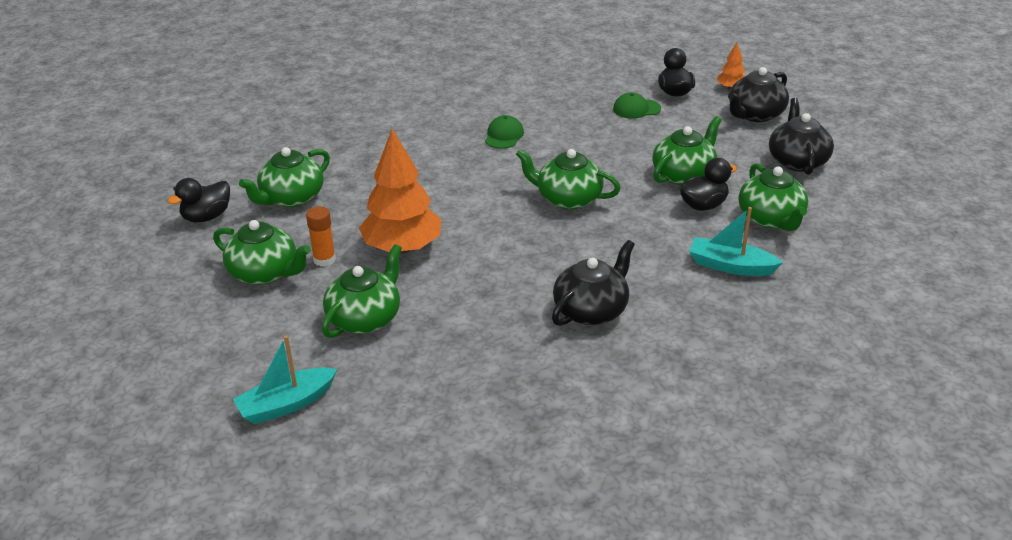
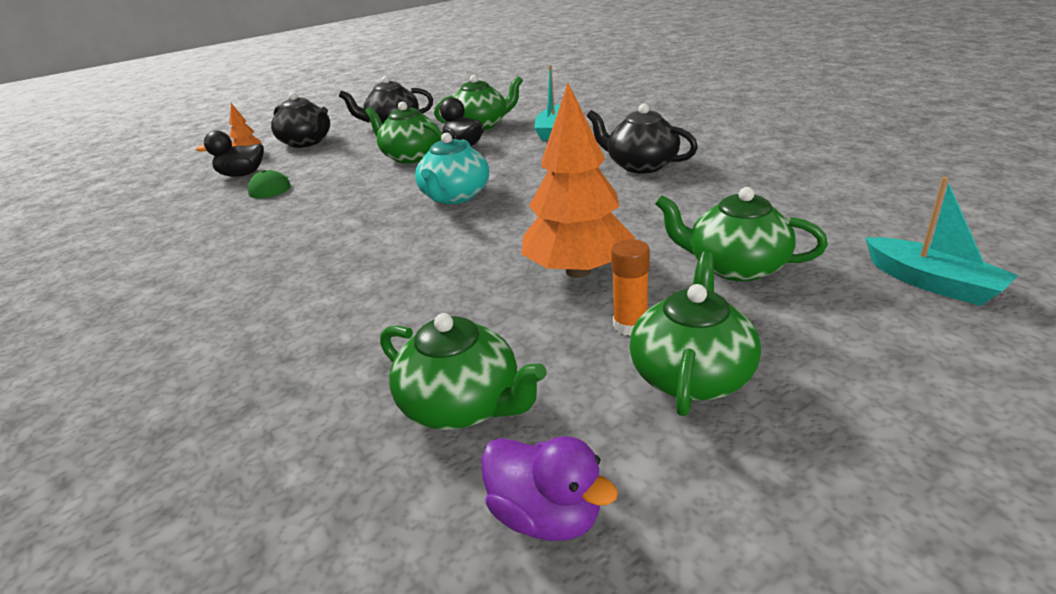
camera: 95 degrees left, 5 degrees down
(206, 217) = (546, 516): black duck -> purple duck
(504, 136) = (302, 249): green cap -> none
(567, 199) = (455, 196): green teapot -> turquoise teapot

